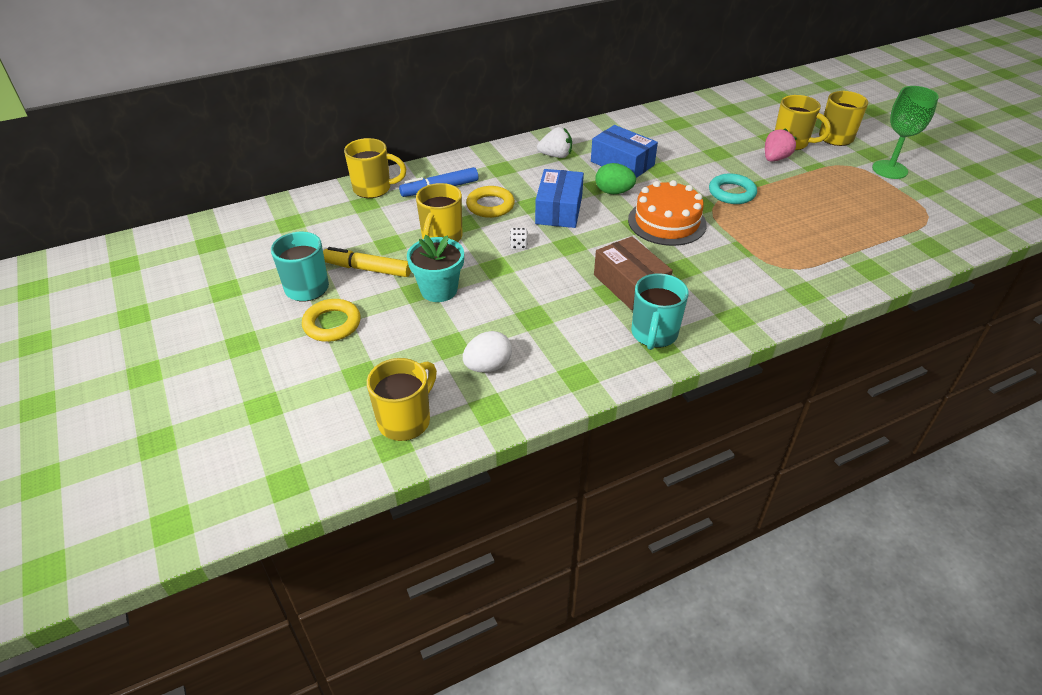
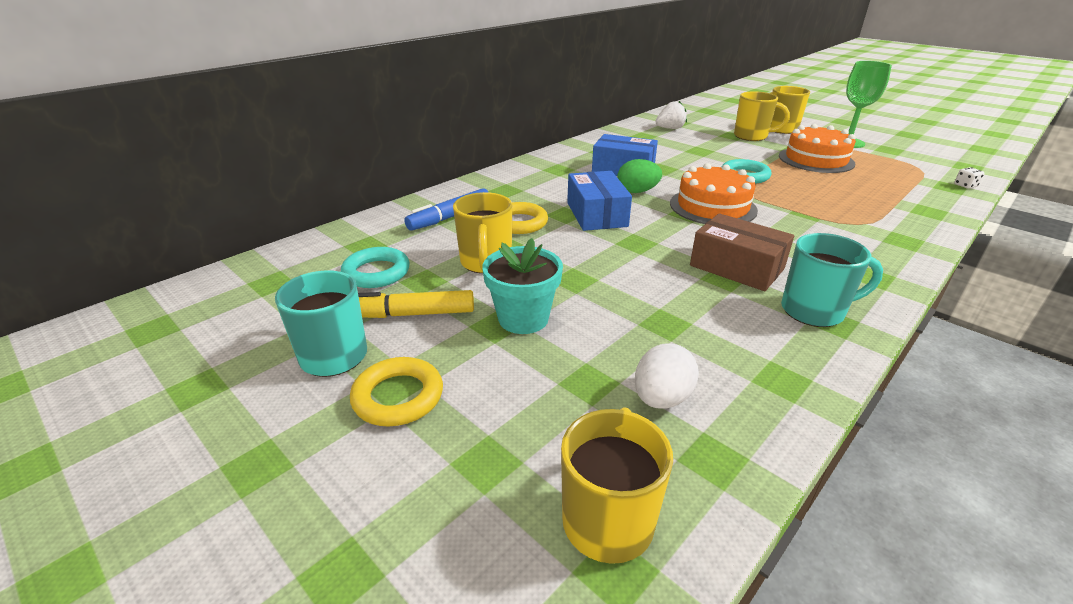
camera: 20 degrees left, 10 degrees down
(361, 230) = (376, 272): none -> turquoise ring
(373, 189) = (369, 230): yellow mug -> none
(518, 245) = (582, 253): white dice -> white dice (965, 185)
(556, 156) = (553, 173): white strawberry -> white strawberry (670, 128)
(654, 335) = (814, 311): turquoise mug -> turquoise mug turned 90 degrees counterclockwise
(775, 158) = (751, 148): pink strawberry -> none
(827, 186) = (816, 159): none -> orange cake

